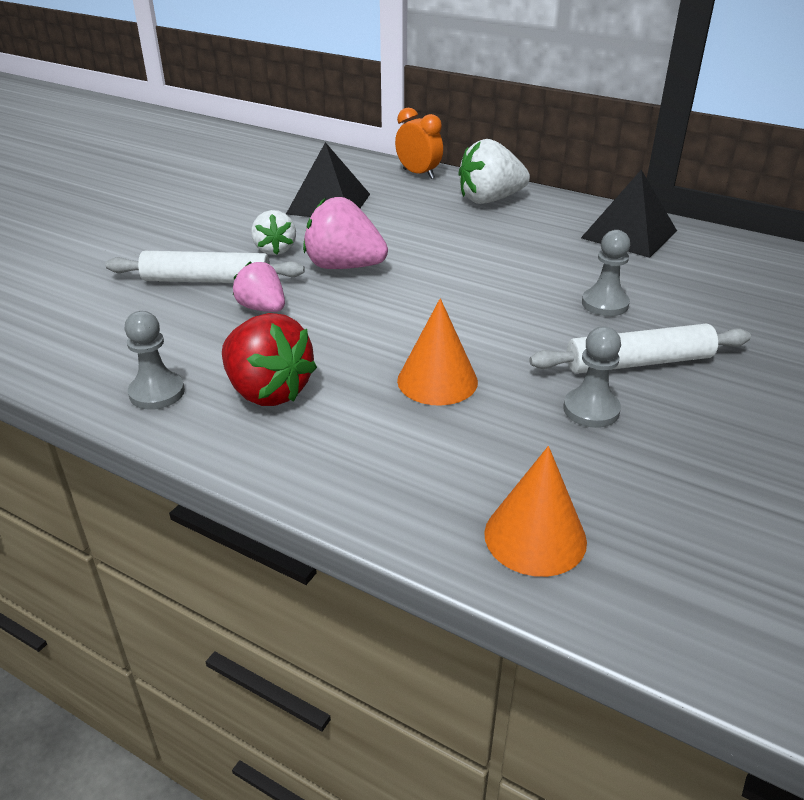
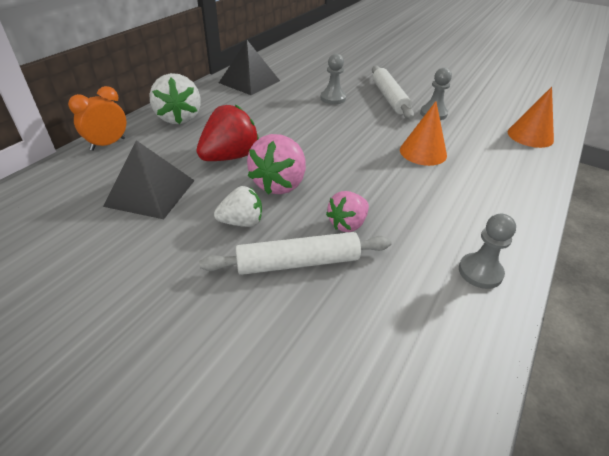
camera: 90 degrees left, 5 degrees up
(207, 280) = (298, 262): white rolling pin -> white rolling pin turned 75 degrees clockwise
(267, 391) = (457, 215): red strawberry -> red strawberry (230, 157)

